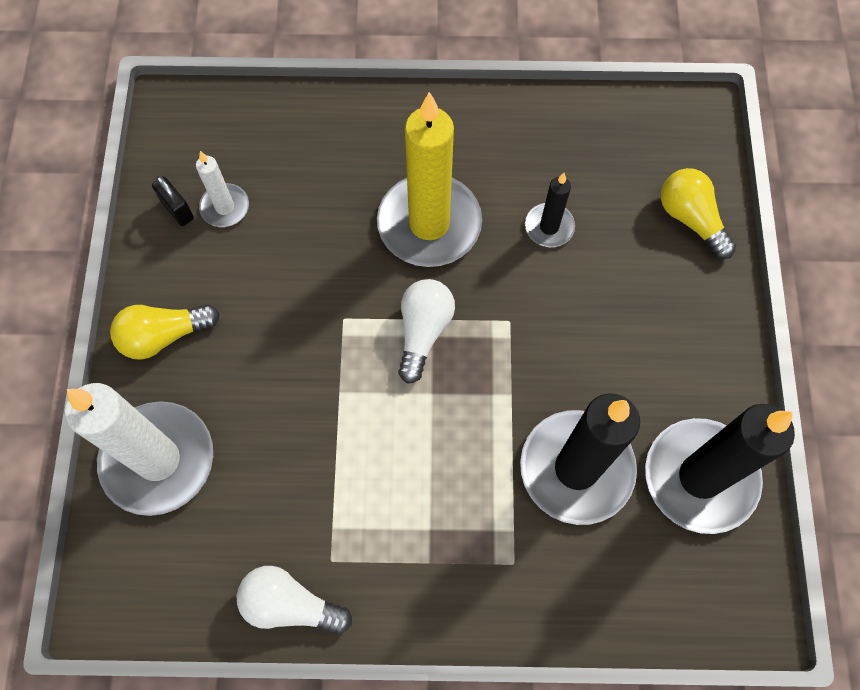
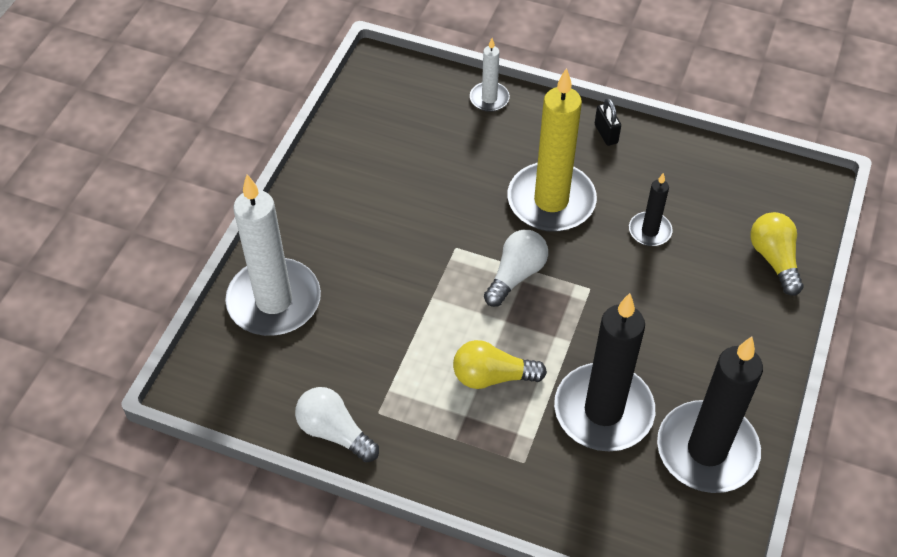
camera: 20 degrees right, 15 degrees down
(164, 336) = (312, 218): yellow light bulb -> yellow light bulb (492, 376)
(177, 210) = (357, 136): black padlock -> black padlock (606, 134)
(225, 207) = (394, 144): white candle -> white candle (489, 98)

